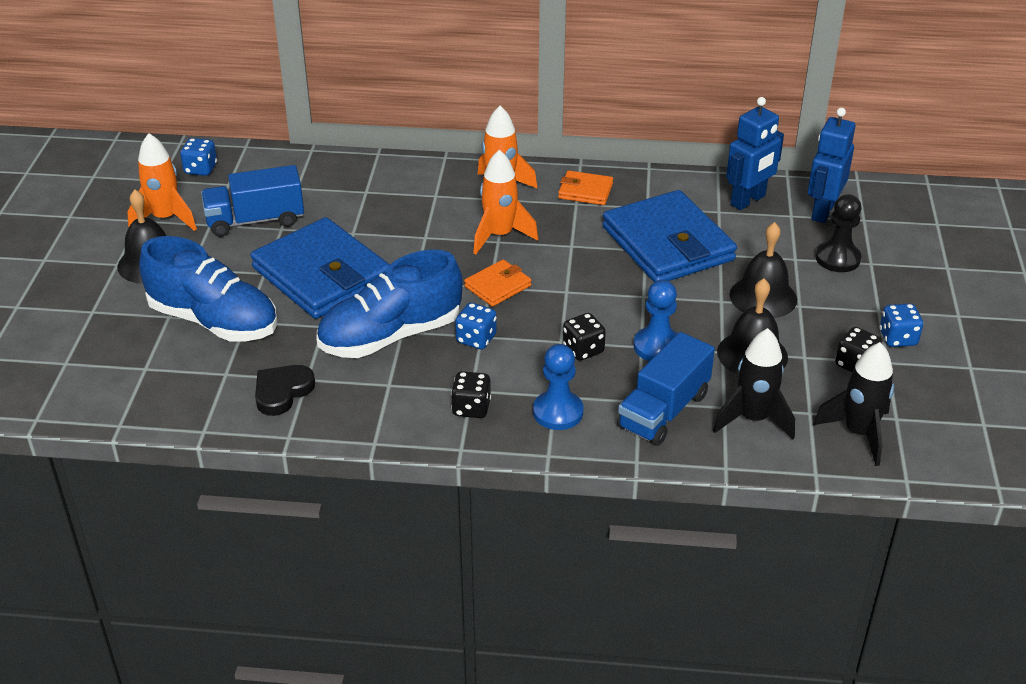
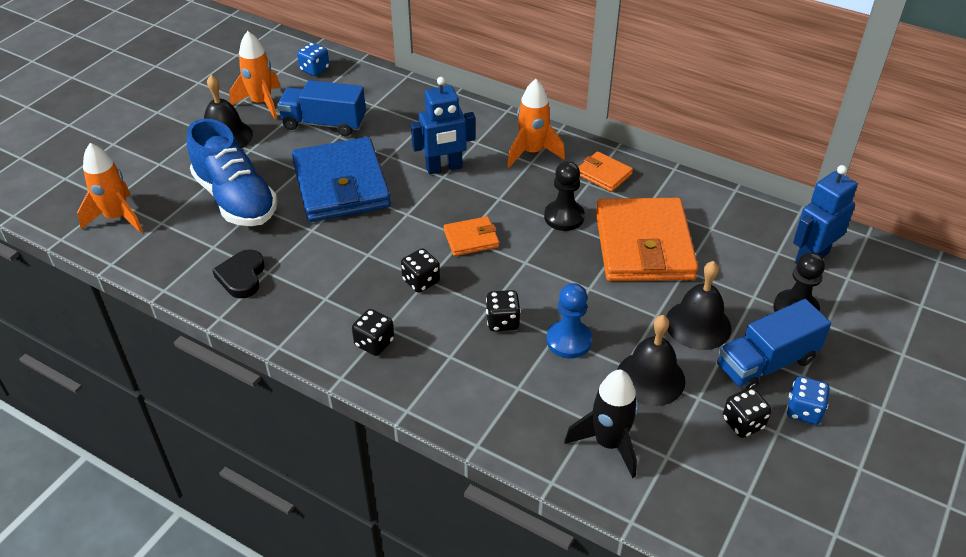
camera: 25 degrees right, 5 degrees up
(282, 392) = (242, 277): black heart -> black heart turned 60 degrees counterclockwise
(391, 336) = (356, 256): blue shoe -> none
(476, 339) = (421, 281): blue dice -> black dice
(500, 236) = (504, 194): orange rocket -> orange rocket (117, 218)
(558, 412) = (442, 373): blue pawn -> none
(575, 240) = (564, 217): none -> black pawn
(663, 411) = (533, 405): blue truck -> blue truck (766, 363)
(667, 244) = (643, 245): blue wallet -> orange wallet
(748, 200) = (746, 226): blue robot -> blue robot (444, 168)
(859, 433) = (700, 496): black rocket -> none

